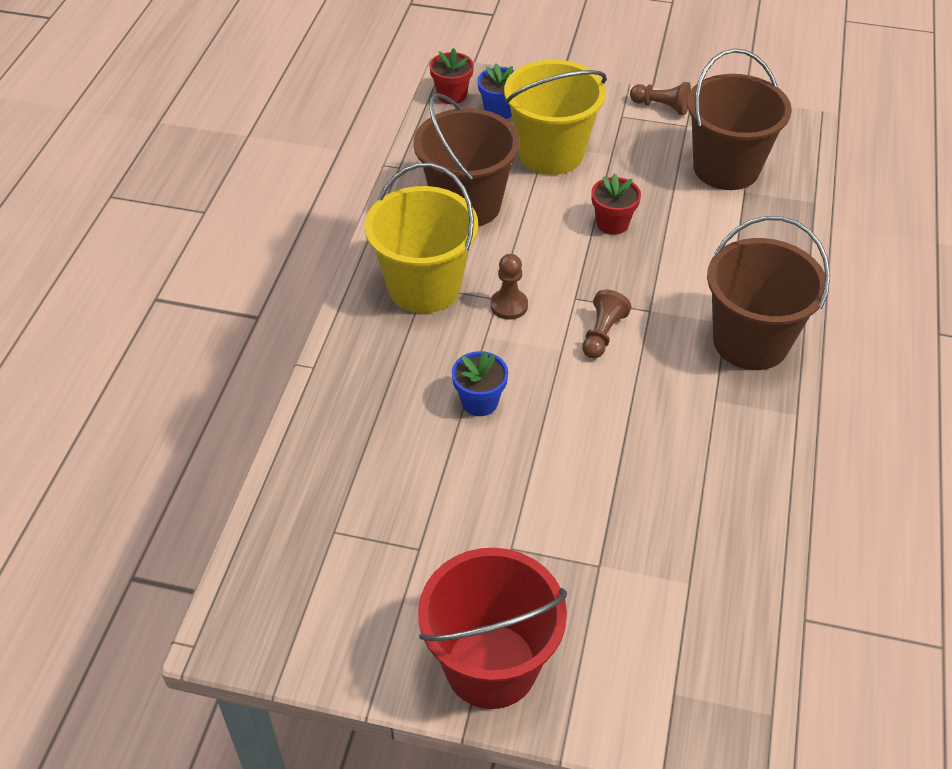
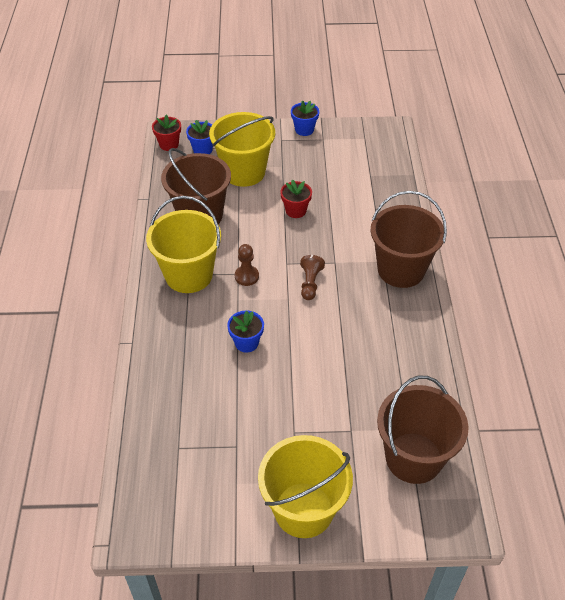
camera: 15 degrees left, 0 degrees up
(491, 665) = (303, 510): red bucket -> yellow bucket
(661, 107) = (304, 130): brown pawn -> blue flower pot
(726, 168) = (355, 162): brown bucket -> brown bucket (413, 458)

